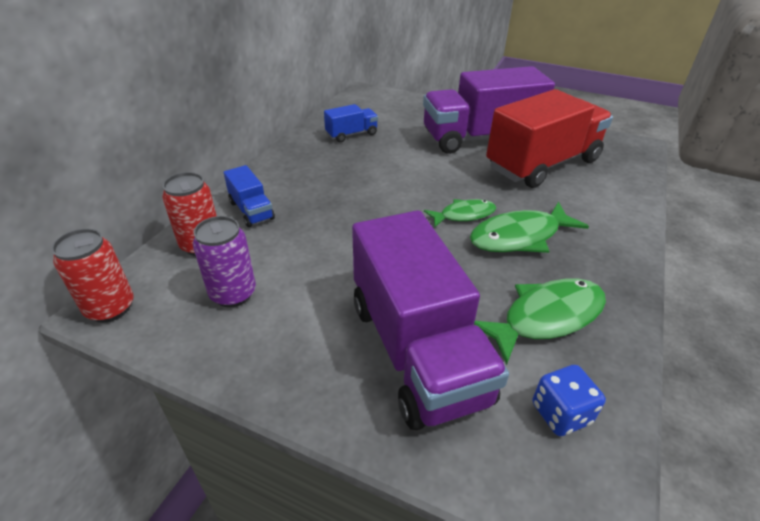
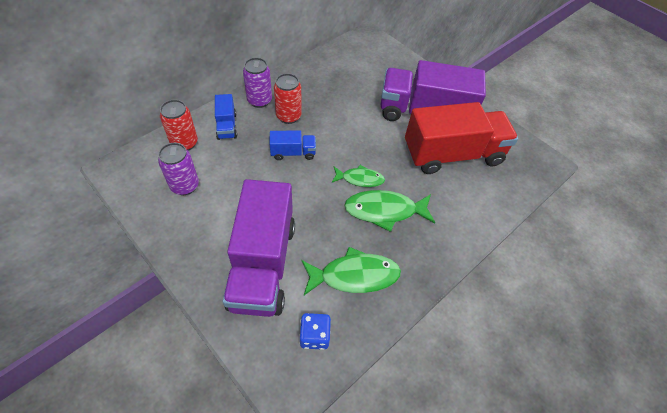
camera: 20 degrees right, 15 degrees up
(110, 308) = (118, 170): red can -> red can (288, 116)
(278, 175) = (259, 100): none -> purple can
(351, 134) = (330, 78): blue truck -> blue truck (293, 153)

